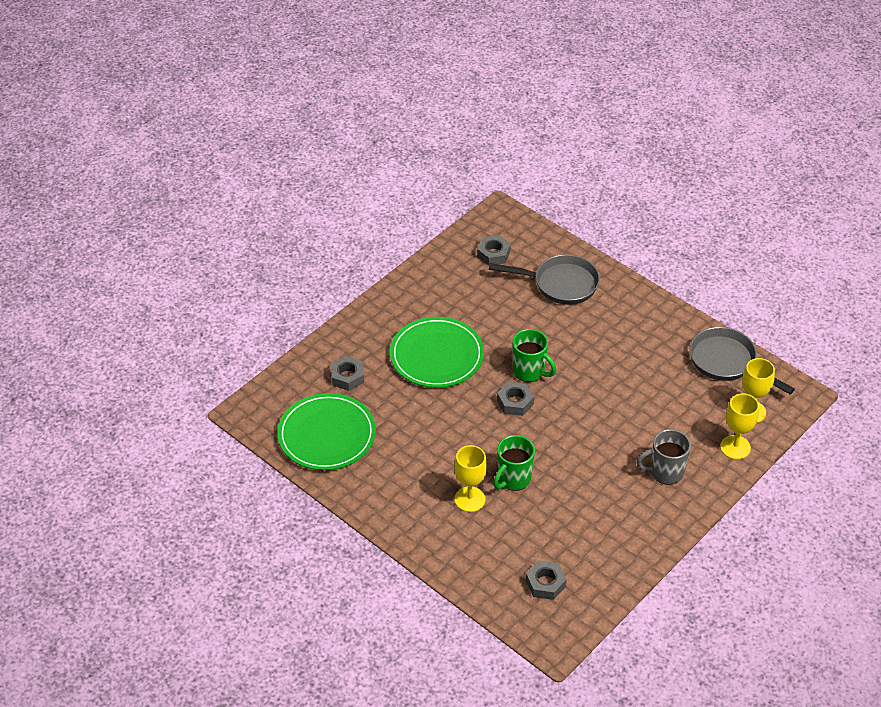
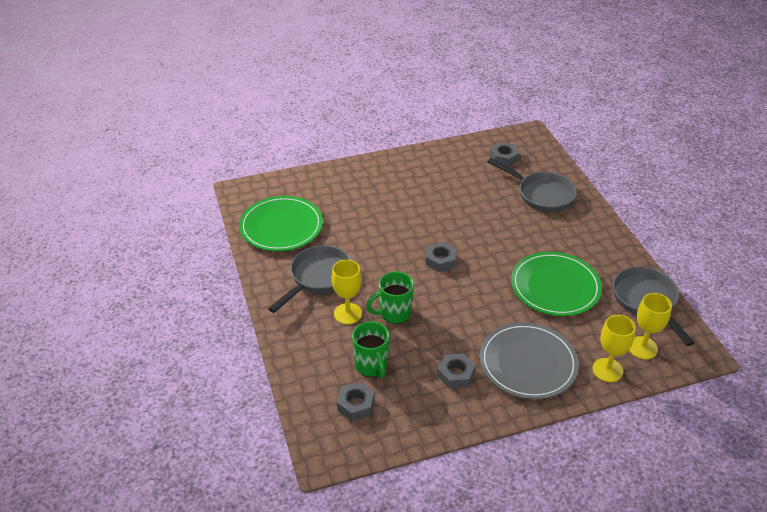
camera: 30 degrees right, 5 degrees down
(347, 377) = (329, 196): grey nut -> grey nut (455, 374)
(411, 475) = (318, 278): none -> grey pan
(436, 355) = (406, 206): green plate -> green plate (555, 286)
(529, 372) = (469, 244): green mug -> green mug (371, 366)
(665, 472) = (528, 363): grey mug -> grey plate

